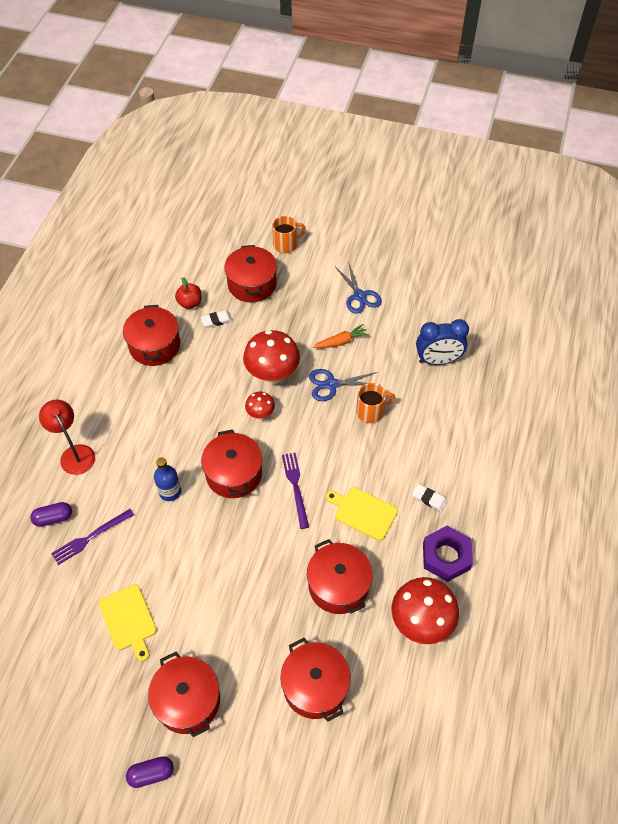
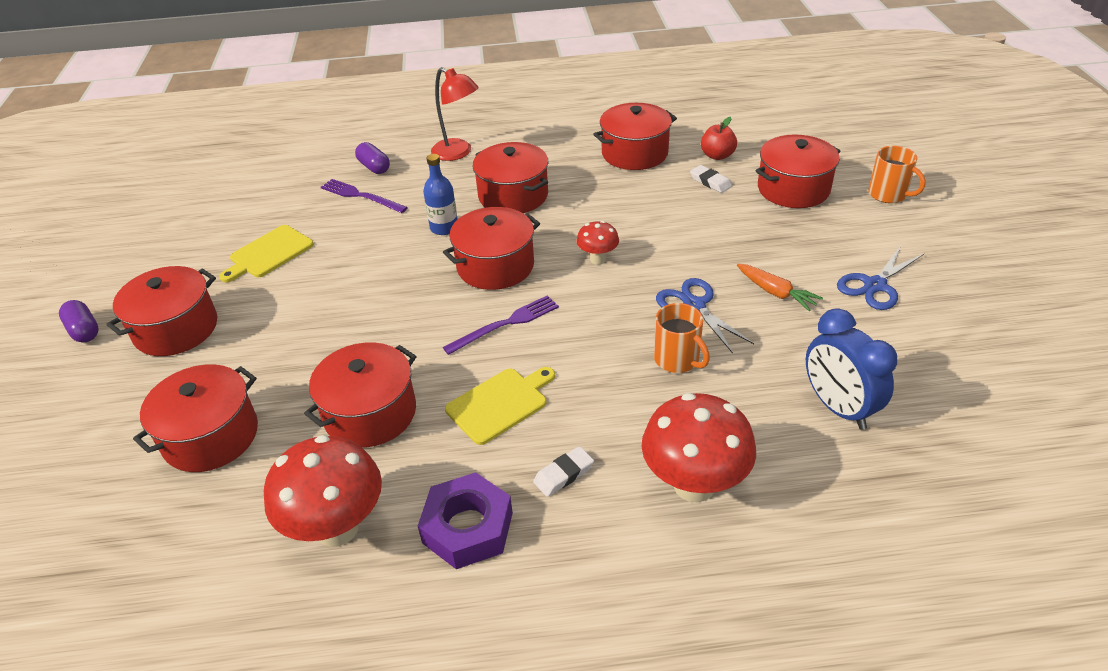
camera: 70 degrees right, 15 degrees down
(74, 453) = (458, 153): red lamp -> red lamp turned 90 degrees clockwise
(158, 436) = (513, 195): none -> red pot
(272, 375) = (666, 250): red mushroom -> red mushroom (694, 485)
(363, 512) = (500, 404): yellow cutting board -> yellow cutting board turned 45 degrees clockwise
(429, 499) = (563, 474): white eraser -> white eraser turned 45 degrees clockwise

